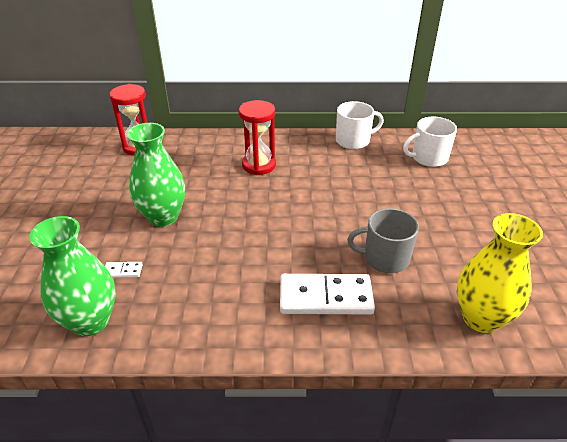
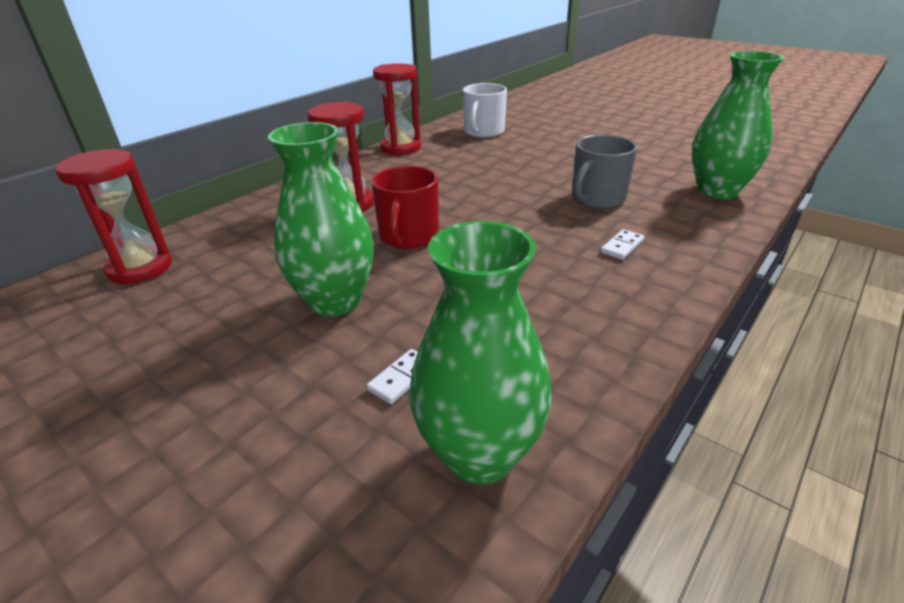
camera: 50 degrees left, 5 degrees down
(246, 205) = (408, 236): none -> red mug
(325, 297) = (622, 246): white domino -> white domino, size x0.42
(353, 140) = (401, 148): white mug -> red hourglass
(480, 318) = (717, 191): yellow vase -> green vase

